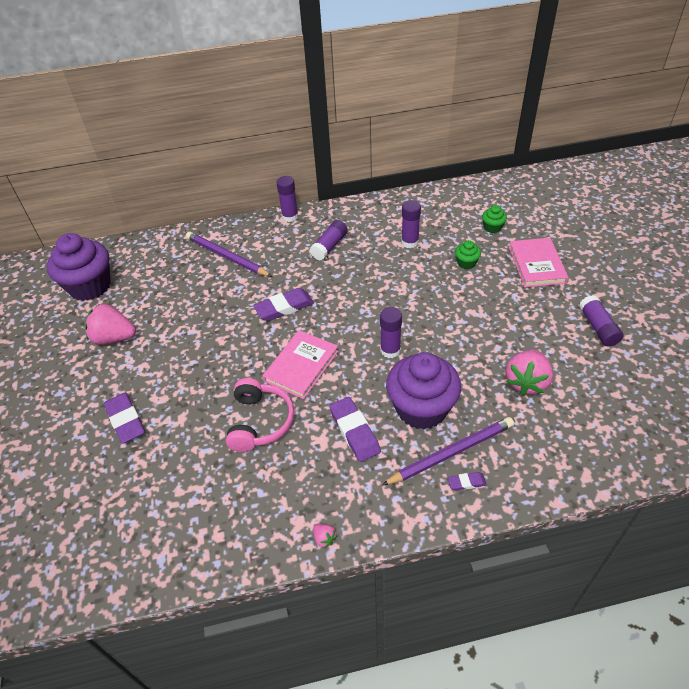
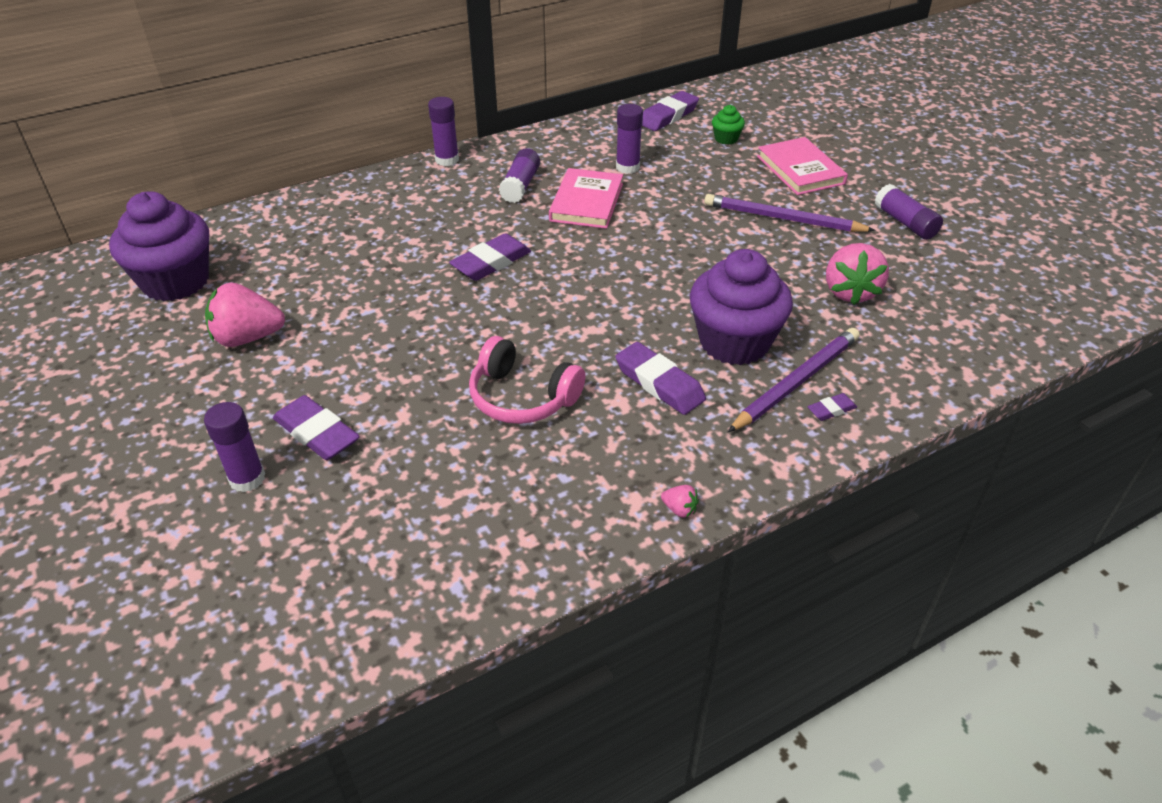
camera: 20 degrees left, 5 degrees down
(226, 257) = (376, 217): purple pencil -> purple pencil (783, 219)
(260, 422) = (522, 397): pink headphones -> pink headphones turned 135 degrees clockwise
(301, 366) = (549, 324): pink book -> pink book (586, 202)
(390, 350) = (661, 287): purple glue stick -> purple glue stick (247, 478)
(458, 201) = (668, 116): none -> purple eraser
(466, 263) = (712, 180): green cupcake -> none

